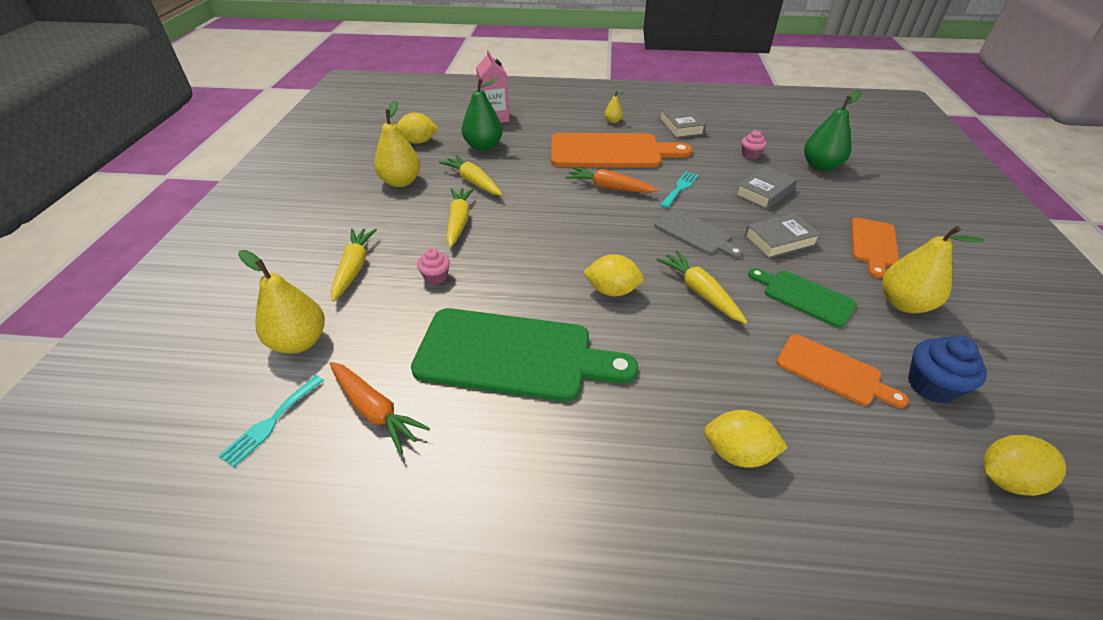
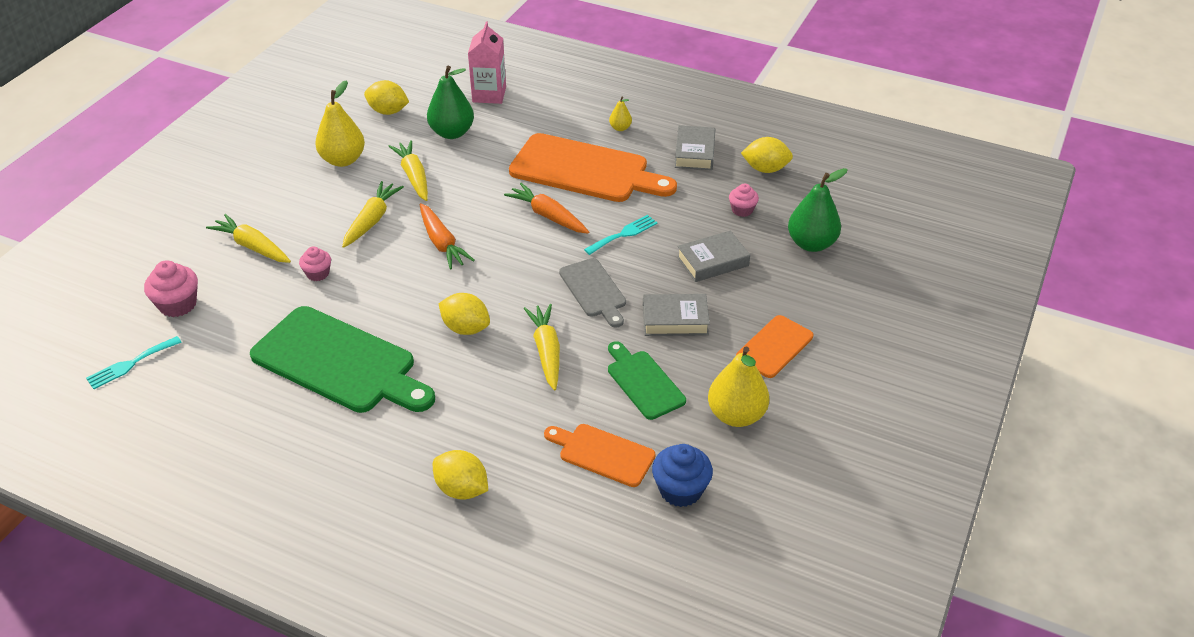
camera: 20 degrees right, 0 degrees up
(299, 342) = (178, 304): yellow pear -> pink cupcake
(354, 268) = (252, 246): yellow carrot -> yellow carrot turned 75 degrees counterclockwise
(375, 410) = (208, 377): orange carrot -> orange carrot (442, 243)
(833, 372) = (602, 454): orange cutting board -> orange cutting board turned 150 degrees clockwise
(1006, 479) = (663, 573): yellow lemon -> yellow lemon (765, 169)

